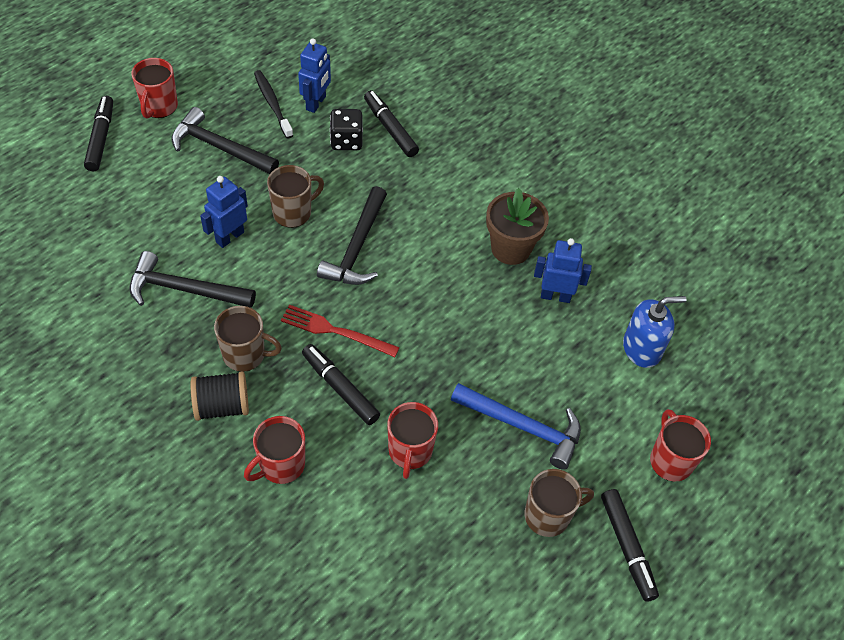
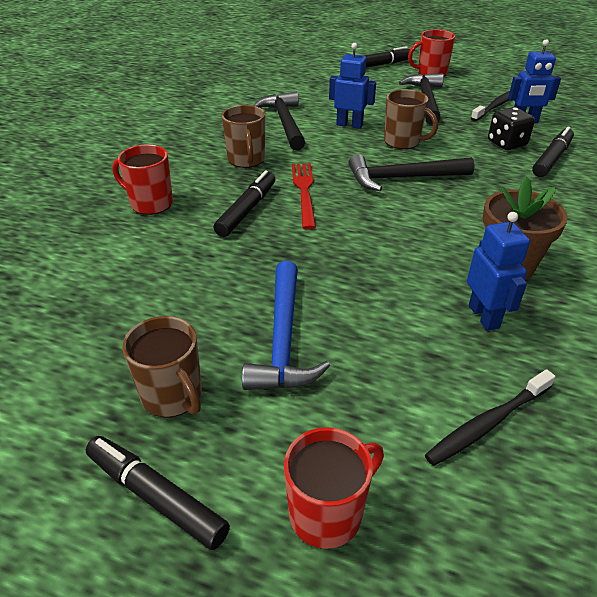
camera: 70 degrees right, 15 degrees down
(222, 406) = (191, 164): black spool -> none
(410, 452) = (203, 267): red mug -> none
(627, 547) = (156, 496): black marker -> black marker turned 75 degrees clockwise
(642, 348) = (488, 423): blue soap dispenser -> black toothbrush

